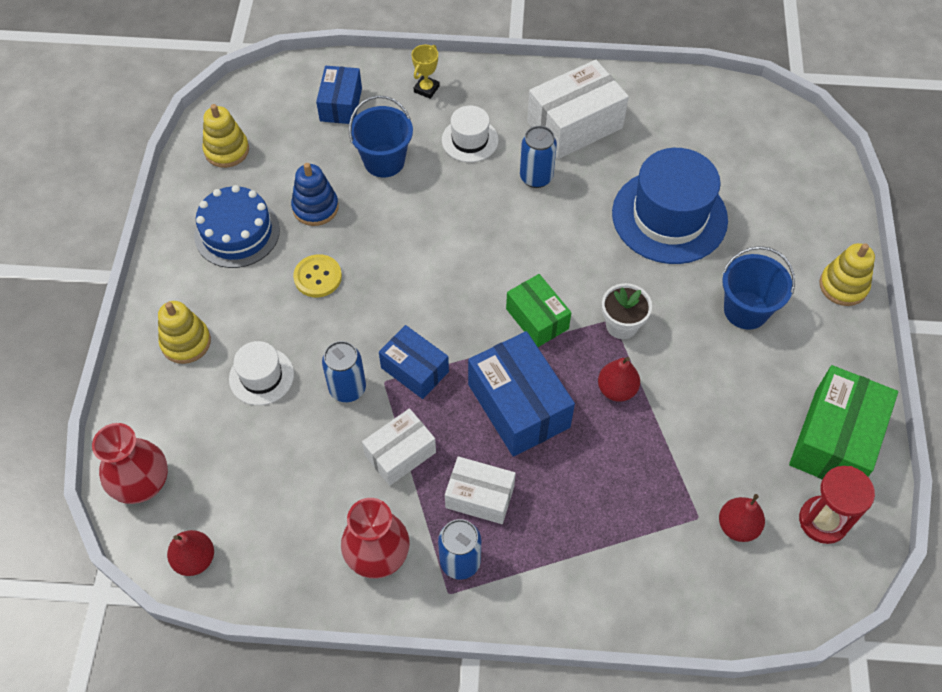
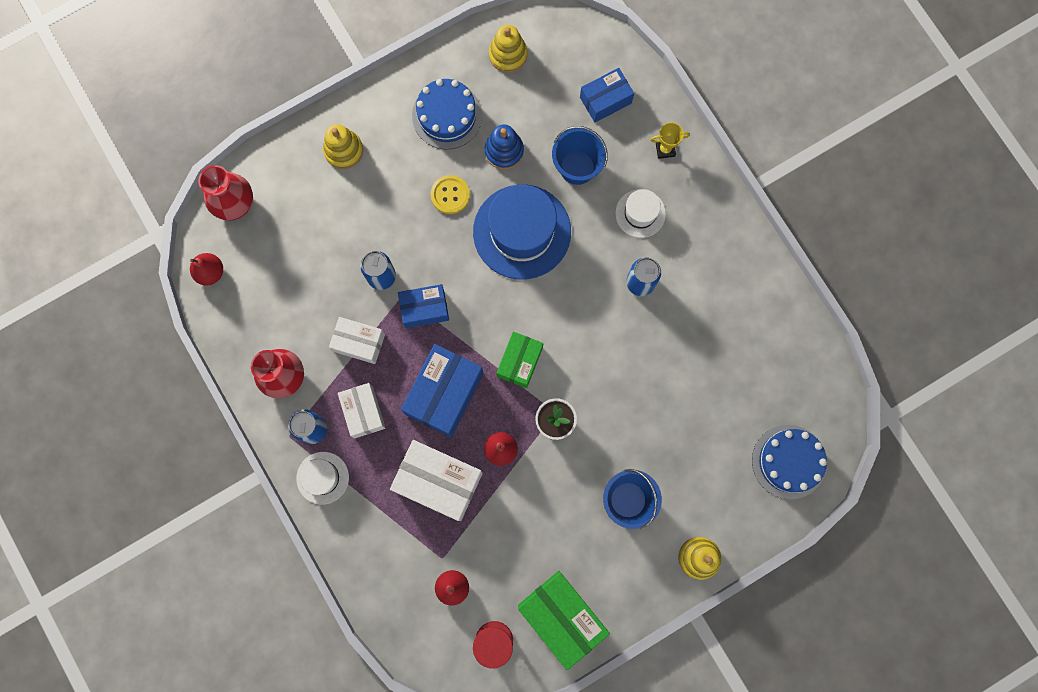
camera: 55 degrees right, 20 degrees up
(261, 376) = (353, 216): white hat -> white hat (322, 478)
(414, 370) = (424, 309): blue box -> blue box turned 75 degrees clockwise
(574, 125) = (710, 278): white box -> white box (438, 481)
(669, 216) = (673, 399): blue hat -> blue hat (522, 232)
(792, 165) = (789, 461): none -> blue cake
(834, 440) = (562, 617): green box -> green box turned 60 degrees clockwise

